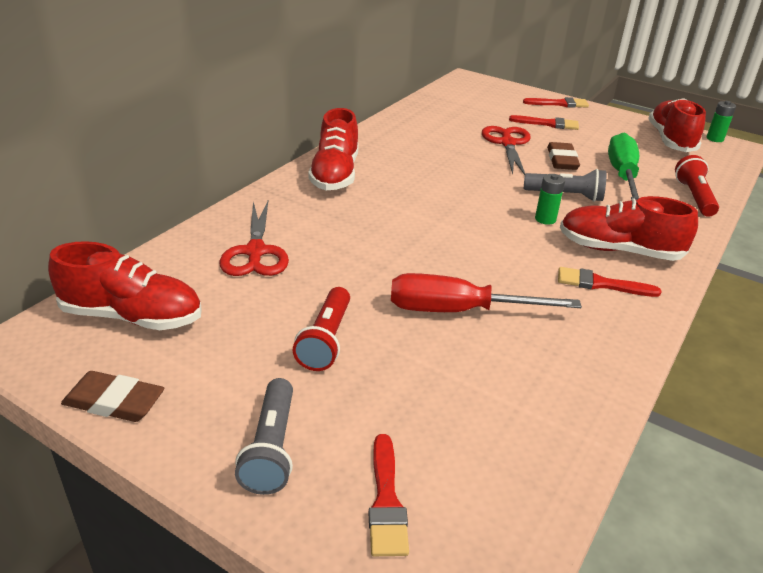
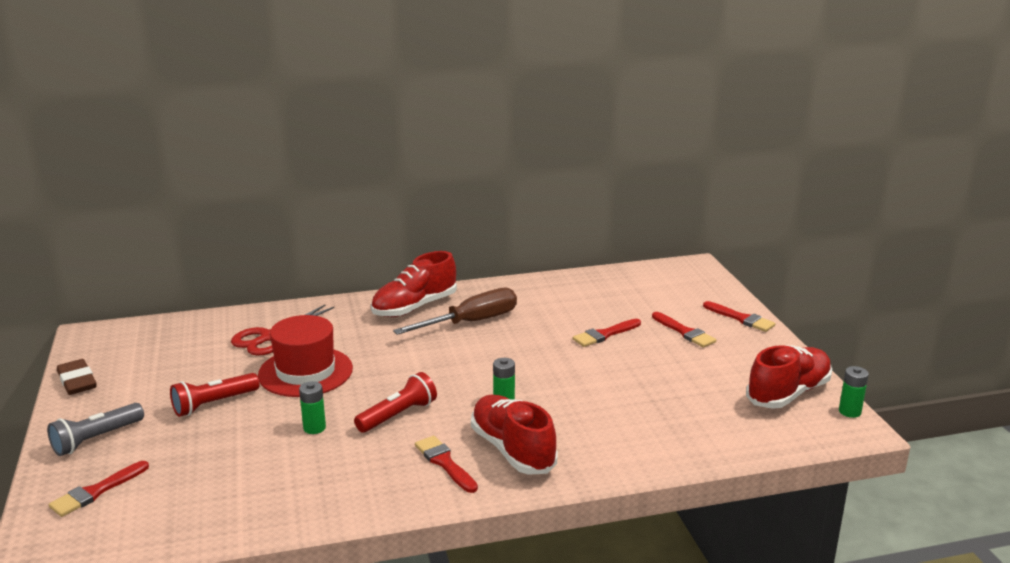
camera: 45 degrees right, 10 degrees down
(132, 316) = (152, 344): red shoe -> none
(352, 267) = (305, 372): none -> red hat
(403, 169) = (471, 322): none -> brown screwdriver
(458, 311) = (314, 428): red screwdriver -> green battery
(507, 143) = (604, 334): red scissors -> red brush
(562, 160) = (625, 366): brown eraser -> none
(565, 196) = (561, 394): grey flashlight -> none
(622, 175) = (655, 400): green screwdriver -> none
(694, 197) = (685, 447): red flashlight -> red flashlight (398, 415)

